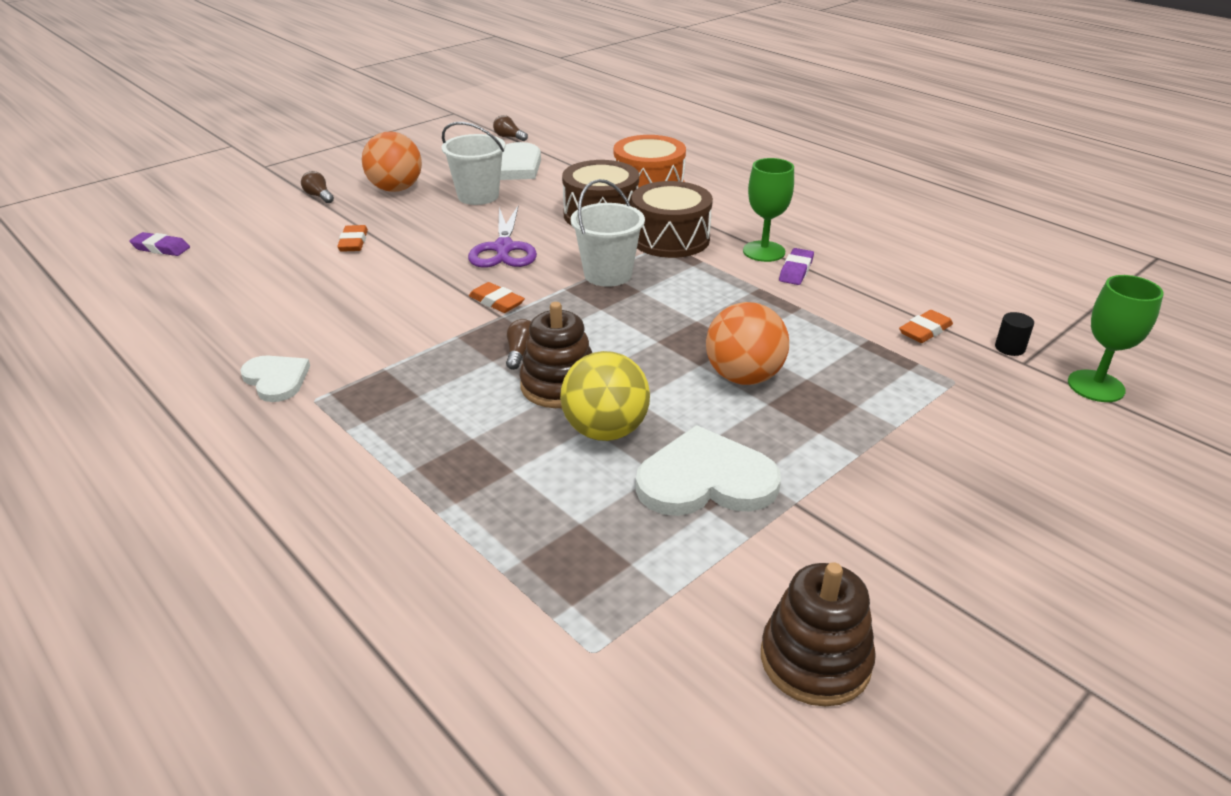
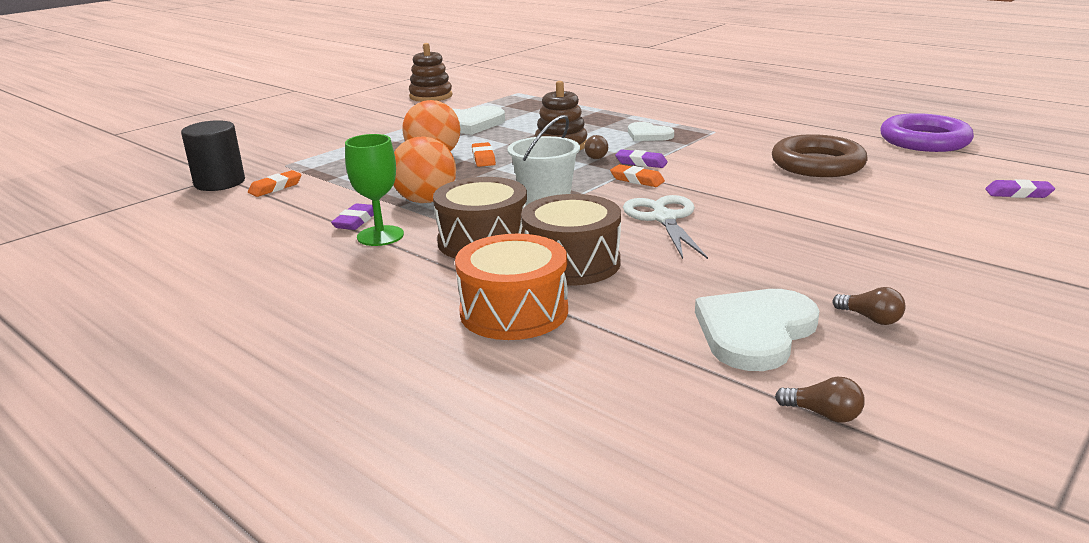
camera: 175 degrees right, 10 degrees down
(85, 340) = (924, 140): none -> purple ring
(276, 308) = (817, 164): none -> brown ring
(276, 379) = (752, 135): white heart -> white heart (648, 135)
(319, 196) = (966, 259): brown light bulb -> brown light bulb (870, 318)
(353, 242) = (831, 212): orange eraser -> orange eraser (483, 158)
(396, 189) = (880, 278): orange ball -> orange ball (426, 200)
(473, 332) = (641, 163): none -> purple eraser
(478, 196) = (752, 276): white bucket -> none
(503, 248) = (664, 218): purple scissors -> white scissors
(605, 431) = (525, 133): yellow ball -> none
(1009, 348) = (219, 183): black cylinder -> black cylinder, size x2.16
(1096, 386) = (187, 169): green goblet -> none

